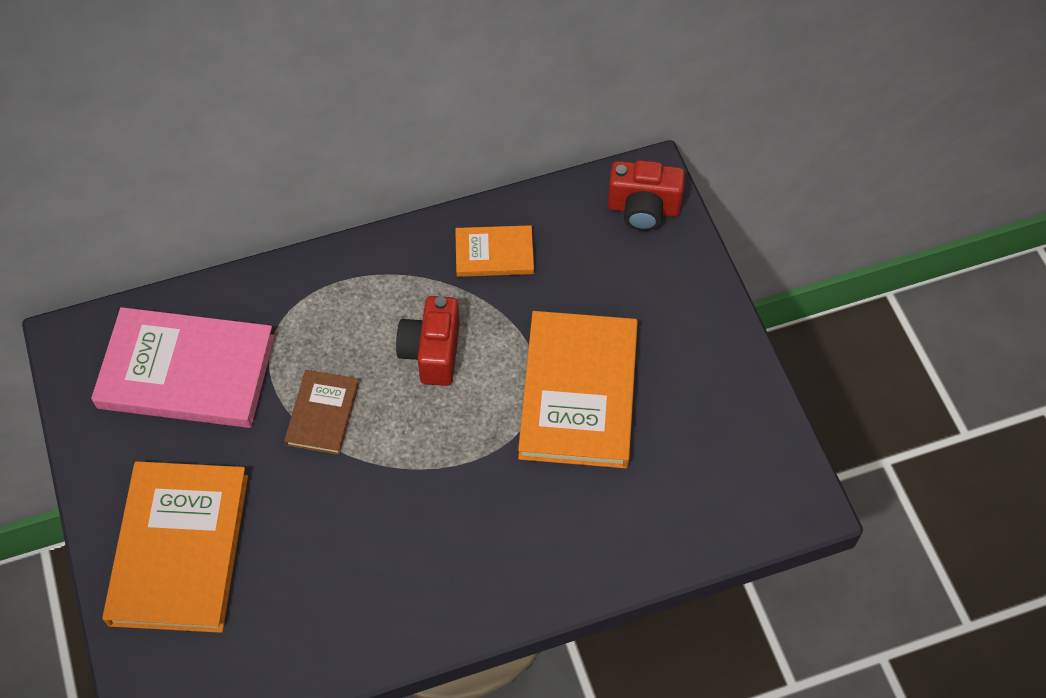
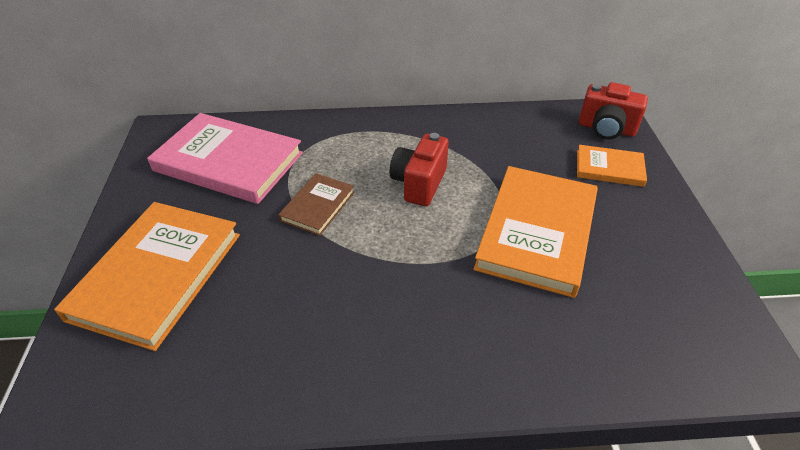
camera: 15 degrees right, 15 degrees down
(494, 253) = (484, 135): orange book -> orange book (609, 168)

